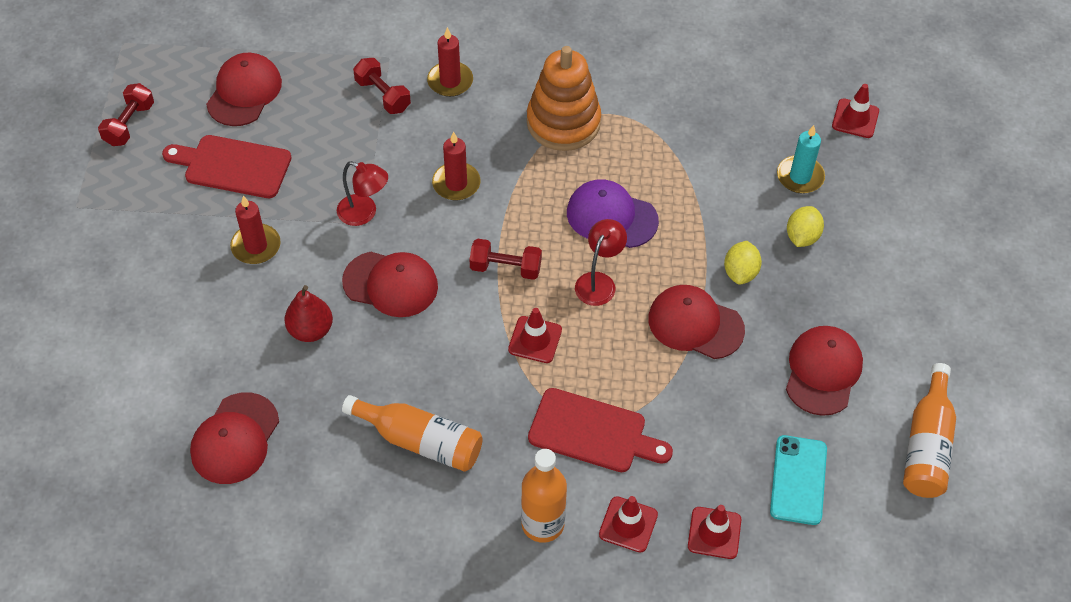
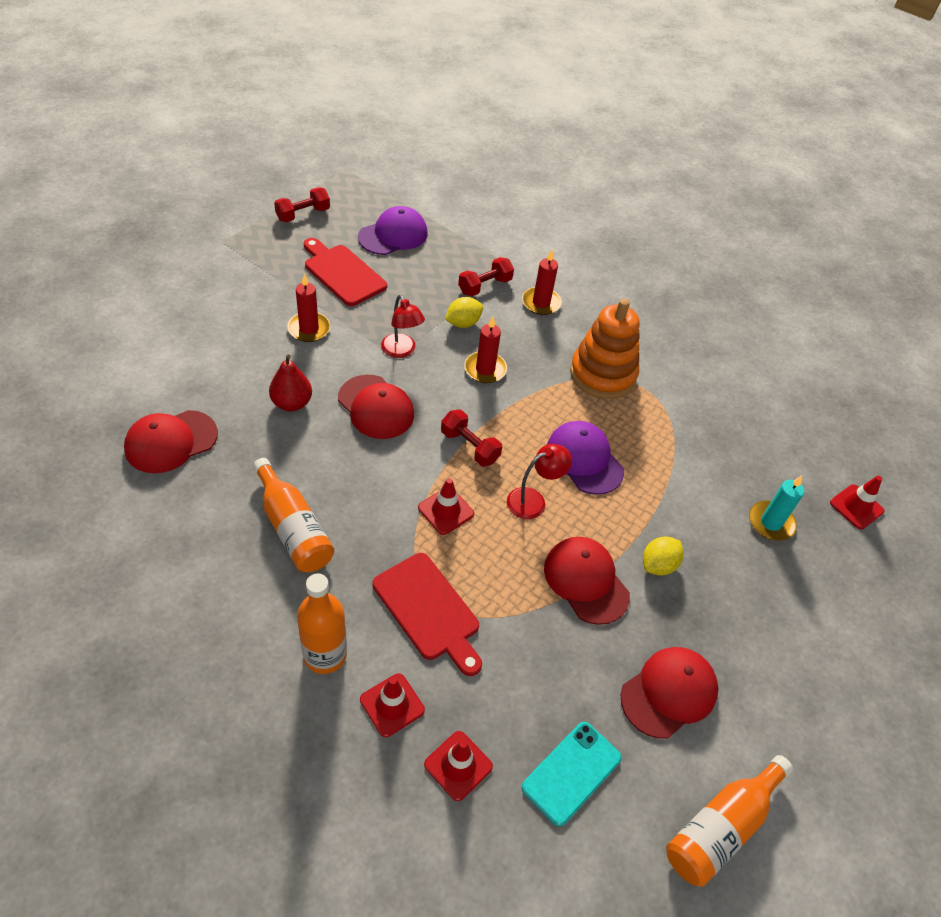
camera: 30 degrees right, 5 degrees down
(244, 92) = (393, 235): red cap -> purple cap
(383, 95) = (485, 286): red dumbbell -> red dumbbell turned 60 degrees clockwise
(802, 237) = (736, 570): yellow lemon -> yellow lemon (463, 323)

